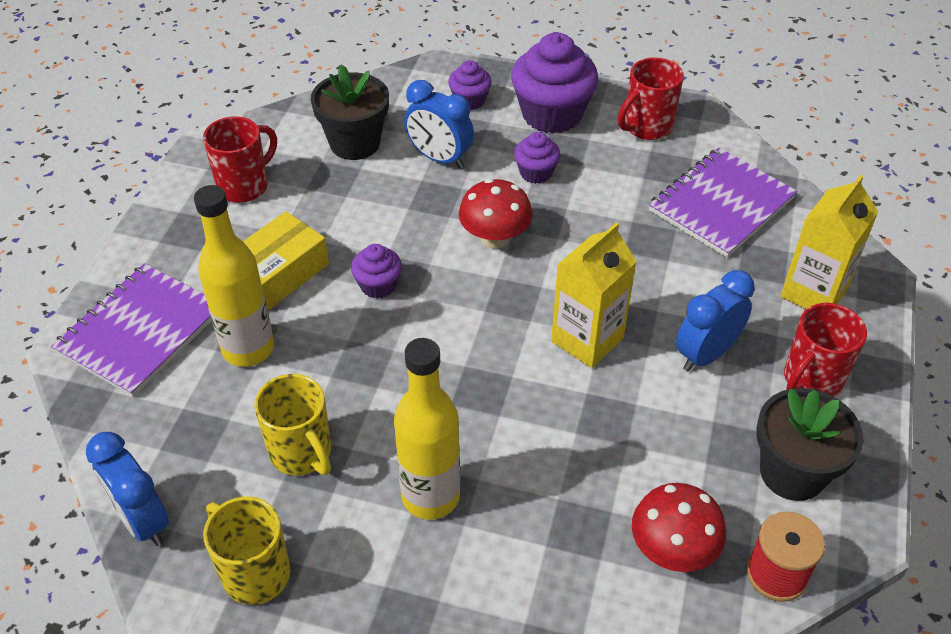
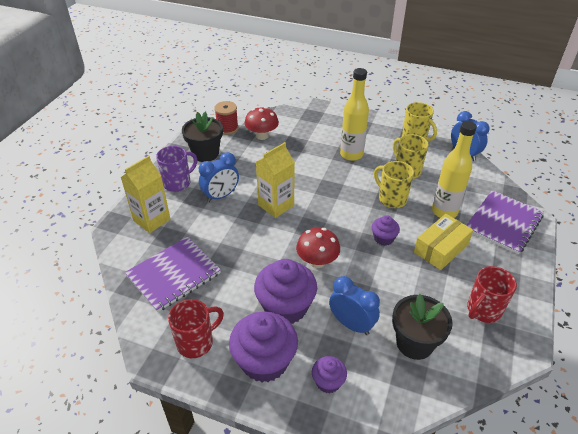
camera: 175 degrees left, 5 degrees down
(350, 372) = (391, 199): none -> yellow mug
(536, 173) = (285, 307): purple cupcake -> purple cupcake, size x1.96
(811, 380) = (178, 183): red mug -> purple mug

